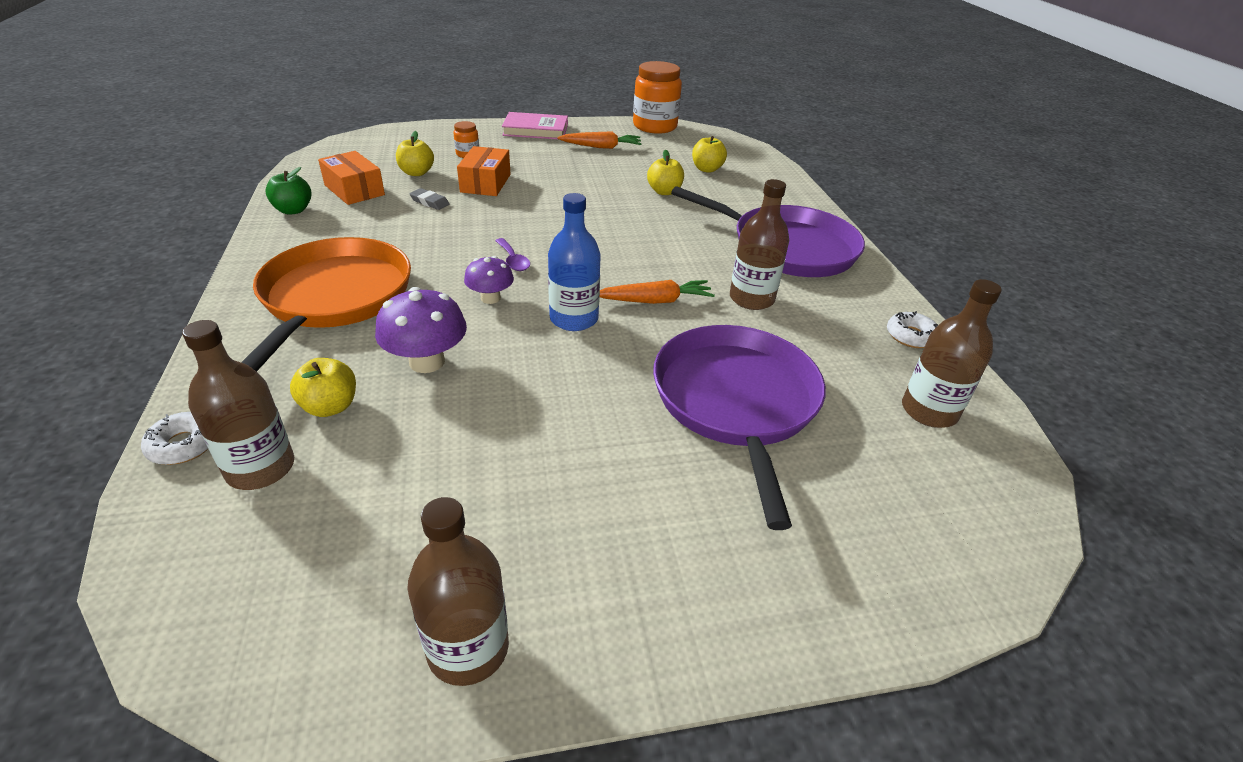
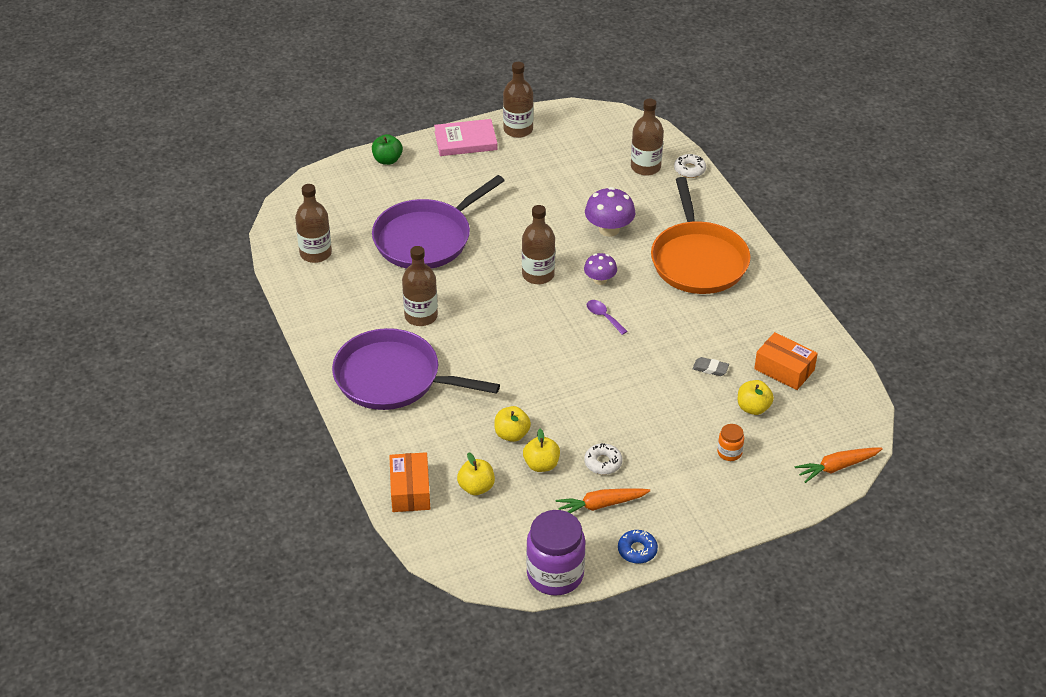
camera: 170 degrees right, 5 degrees up
(293, 210) = (806, 333): green apple -> green apple (387, 160)
(330, 407) = (639, 197): yellow apple -> yellow apple (541, 465)
(485, 183) = (681, 407): orange box -> orange box (410, 490)
(535, 130) = (689, 524): pink book -> pink book (465, 141)
(574, 319) = (538, 275): blue bottle -> brown bottle
(585, 126) = (637, 550): none -> blue donut
(655, 126) = (555, 574): orange jar -> purple jar
(655, 301) = (489, 300): orange carrot -> orange carrot (837, 467)
(736, 402) = (426, 238): purple pan -> purple pan turned 60 degrees clockwise
(911, 336) = (311, 305): white donut -> white donut (603, 463)

